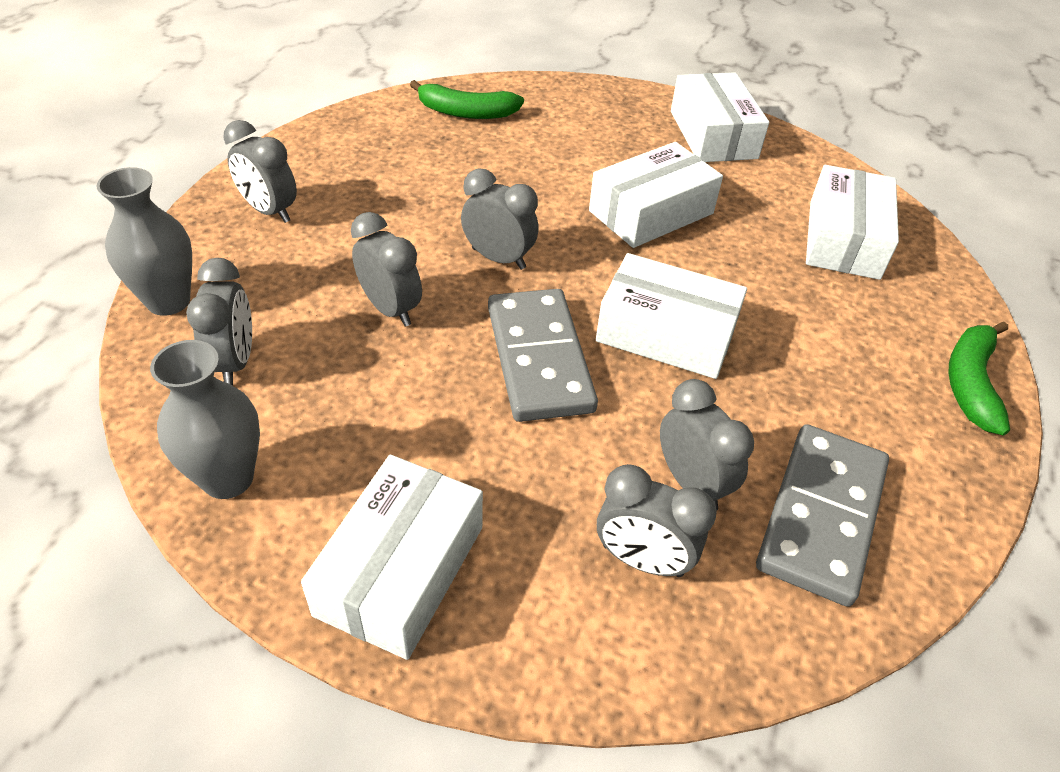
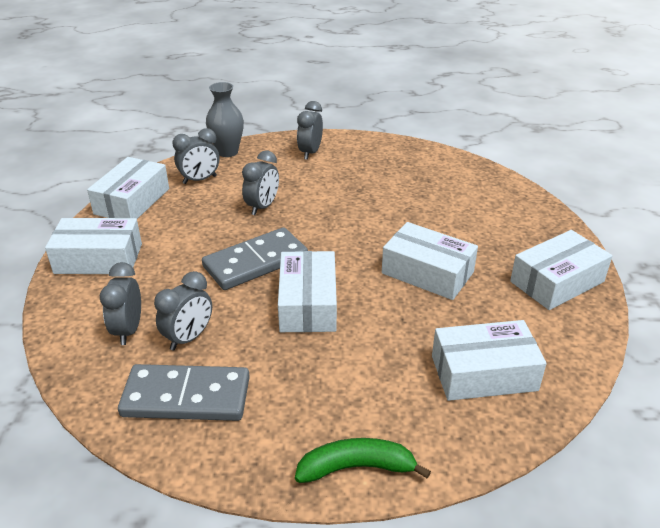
camera: 70 degrees right, 10 degrees down
(228, 478) = (132, 201): grey vase -> white box
(466, 112) = (462, 179): green banana -> none
(498, 258) = (329, 228): grey clock -> none

